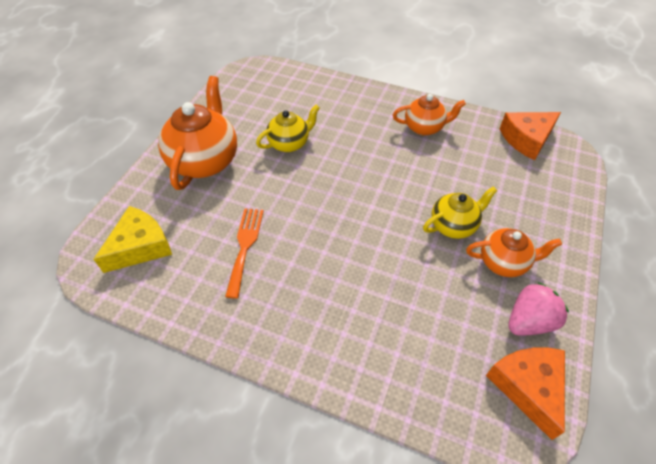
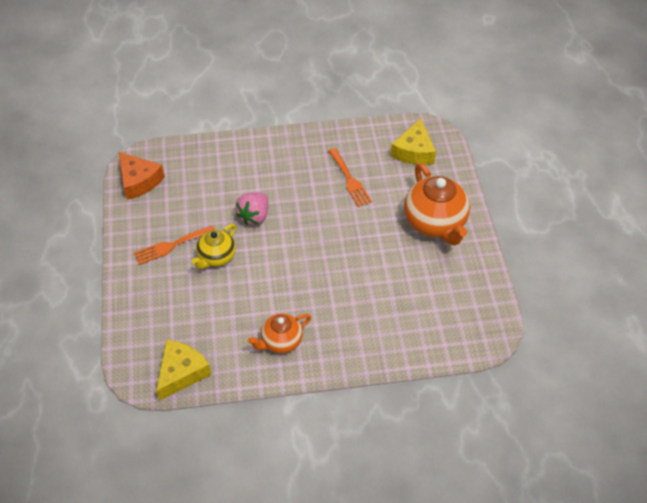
camera: 150 degrees right, 0 degrees up
(289, 143) = (385, 268): yellow teapot -> none
(504, 262) = (171, 245): orange teapot -> orange fork
(527, 139) = (181, 373): orange cheese -> yellow cheese
(529, 321) = (145, 215): pink strawberry -> pink strawberry (254, 216)

